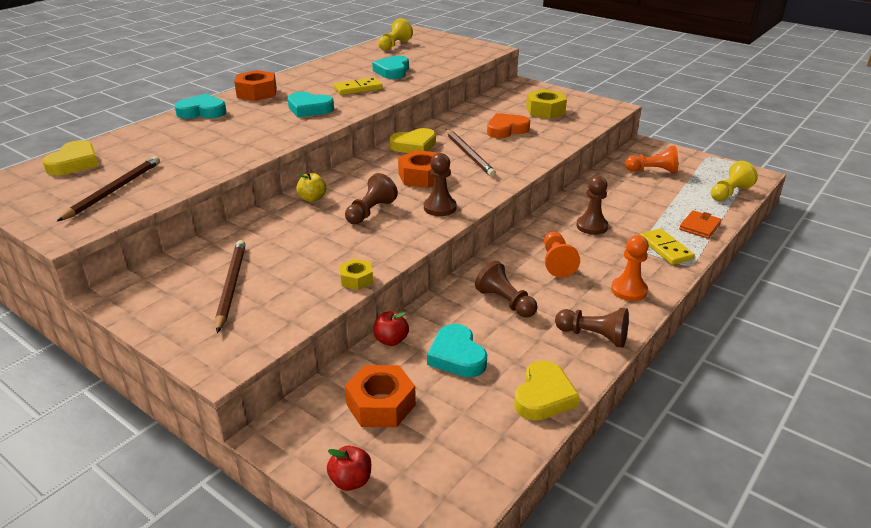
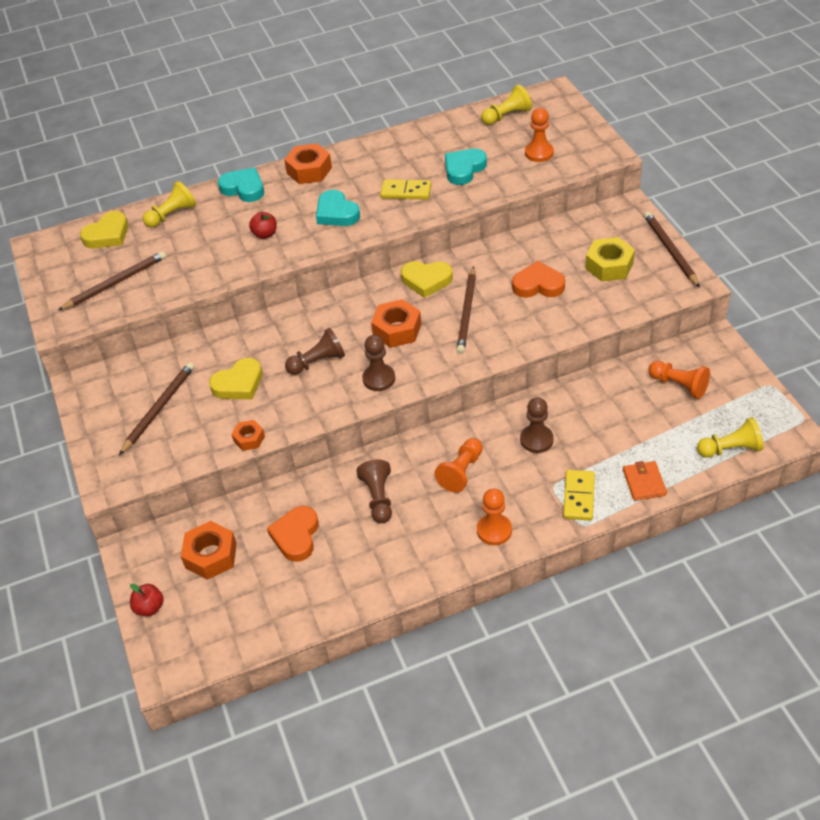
camera: 35 degrees right, 15 degrees up
(139, 138) = (172, 215): none -> yellow pawn
(312, 198) = (284, 326): yellow apple -> none
(356, 279) = (249, 439): yellow nut -> orange nut
(391, 340) = (261, 499): red apple -> red apple (265, 234)
(441, 56) = (539, 153): none -> orange pawn
(457, 356) = (296, 536): turquoise heart -> orange heart
(543, 396) = (327, 602): yellow heart -> yellow heart (239, 384)
(577, 96) = (670, 250): none -> brown pencil
(593, 336) = (417, 565): brown pawn -> none
(699, 227) = (644, 482): orange wallet -> orange wallet turned 75 degrees counterclockwise

